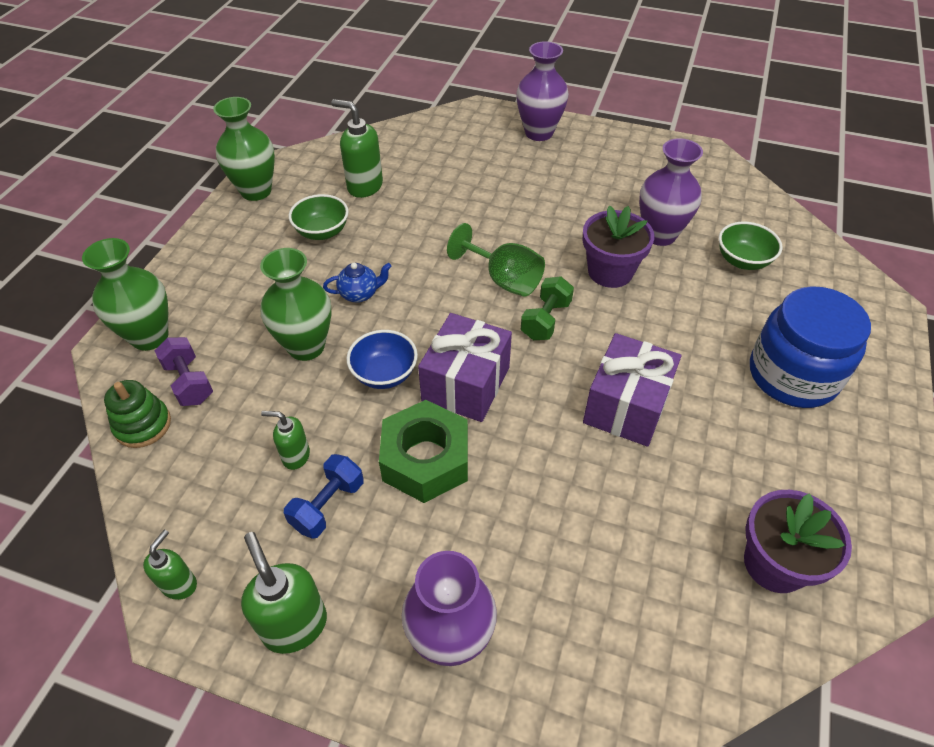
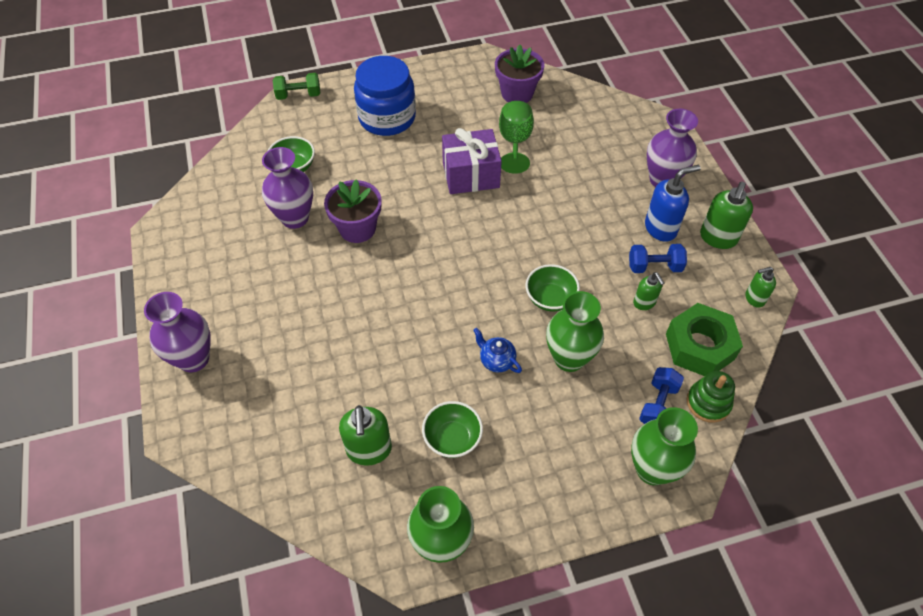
camera: 125 degrees left, 5 degrees up
(189, 382) = (658, 405): purple dumbbell -> blue dumbbell
(373, 562) = (661, 228): none -> blue soap dispenser
(384, 374) = (550, 298): blue bowl -> green bowl
(425, 460) = (587, 241): green nut -> green nut (699, 346)
(466, 384) = (520, 253): purple gift -> none
(504, 279) = (411, 283): green goblet -> green goblet (515, 142)
(545, 320) = (433, 241): green dumbbell -> green dumbbell (298, 95)

